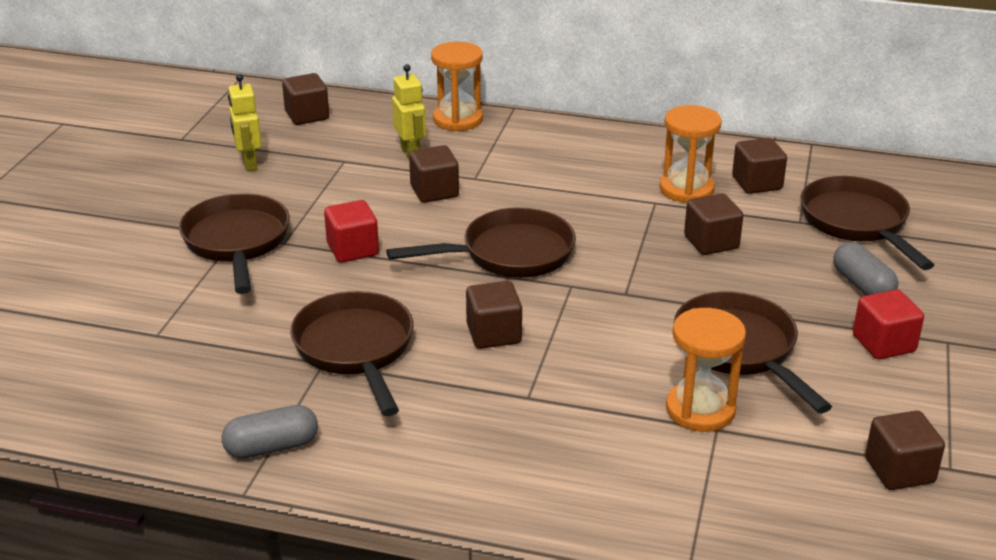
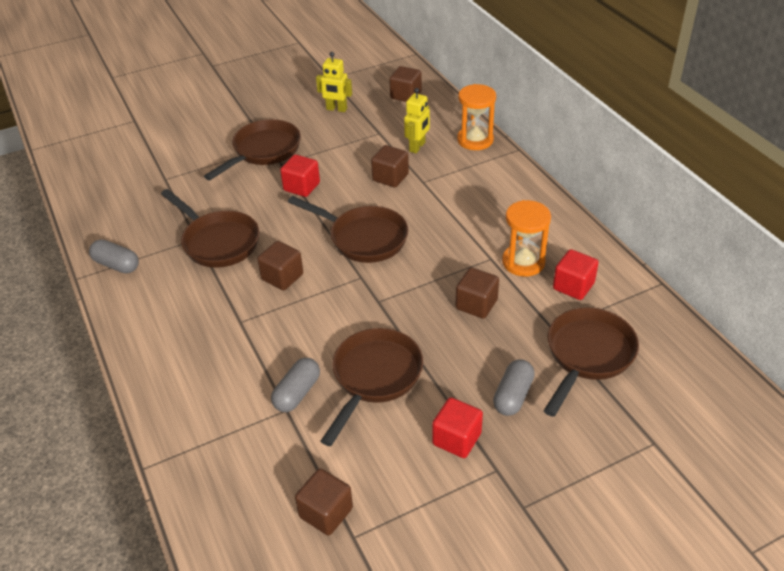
camera: 50 degrees right, 10 degrees up
(249, 163) = (336, 109): yellow robot -> yellow robot turned 105 degrees counterclockwise
(356, 350) = (217, 242): brown pan -> brown pan turned 105 degrees clockwise
(700, 410) = (297, 393): orange hourglass -> grey capsule
(757, 183) = (573, 286): brown cube -> red cube

